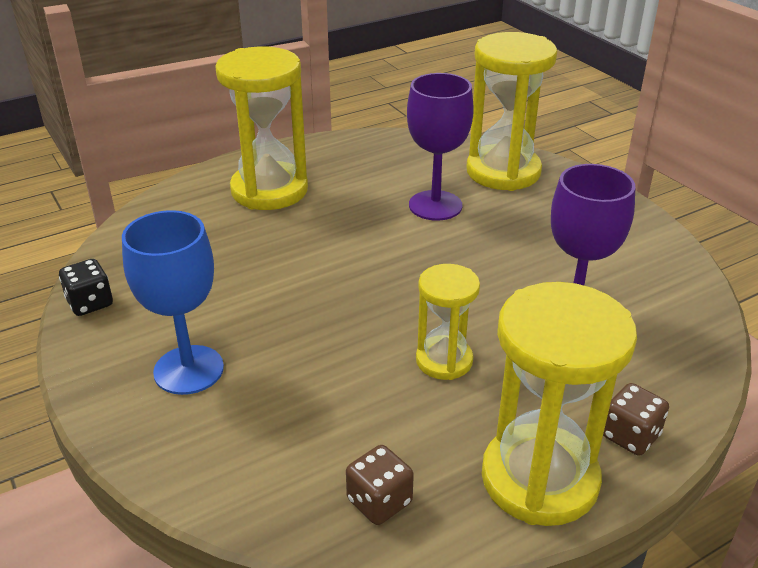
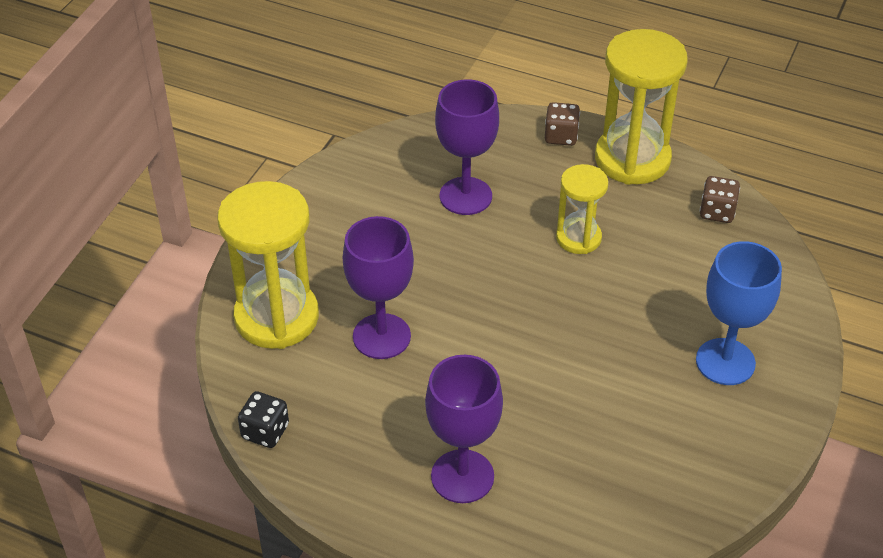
camera: 125 degrees left, 10 degrees up
(90, 303) = (733, 480): black dice -> black dice (265, 431)
(269, 190) = (462, 476): yellow hourglass -> purple goblet

